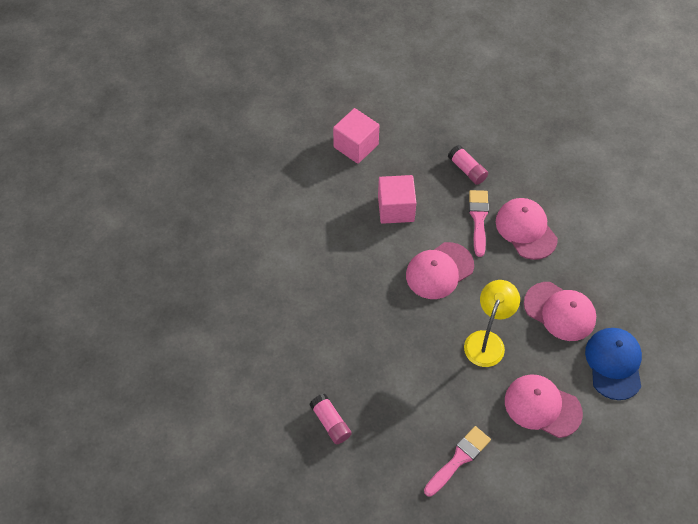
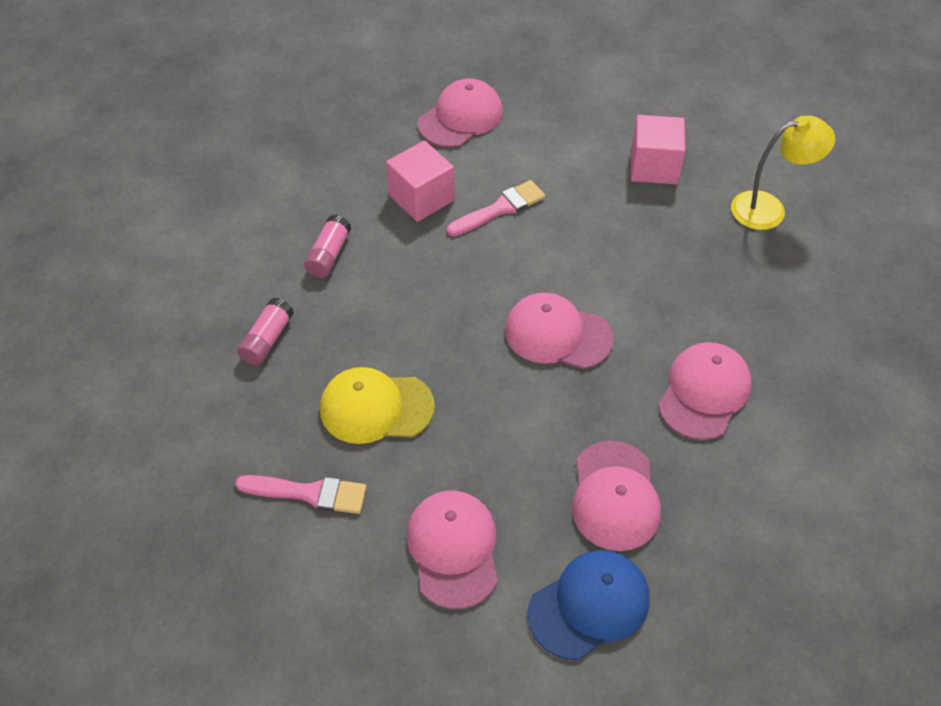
camera: 55 degrees right, 5 degrees down
(233, 214) = (461, 118): none -> pink cap
(396, 209) = (604, 247): pink cube -> pink cube (421, 198)
(424, 391) = (376, 408): none -> yellow cap
(467, 170) = (731, 285): pink glue stick -> pink glue stick (329, 255)
(478, 219) = (670, 334): pink brush -> pink brush (500, 208)
(487, 341) = (500, 436): yellow lamp -> yellow lamp (769, 209)

